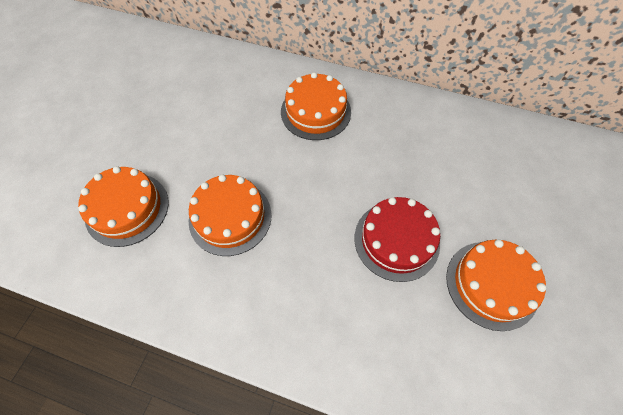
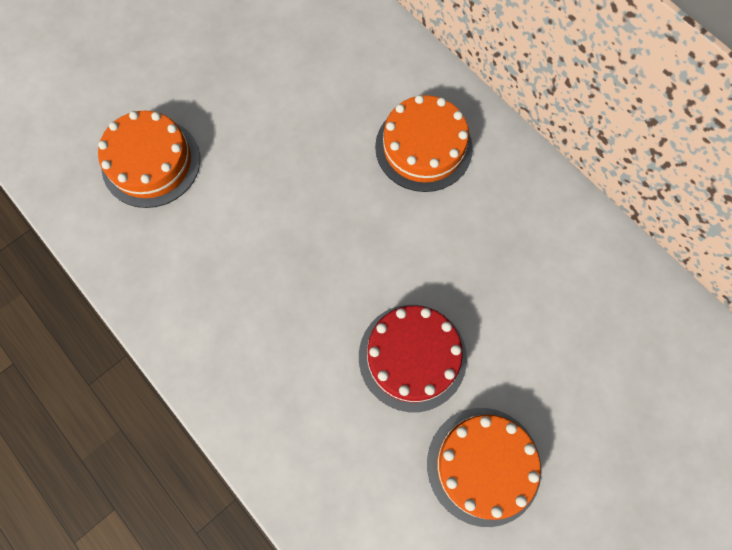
camera: 30 degrees right, 10 degrees up
(230, 217) = (250, 230): orange cake -> none

